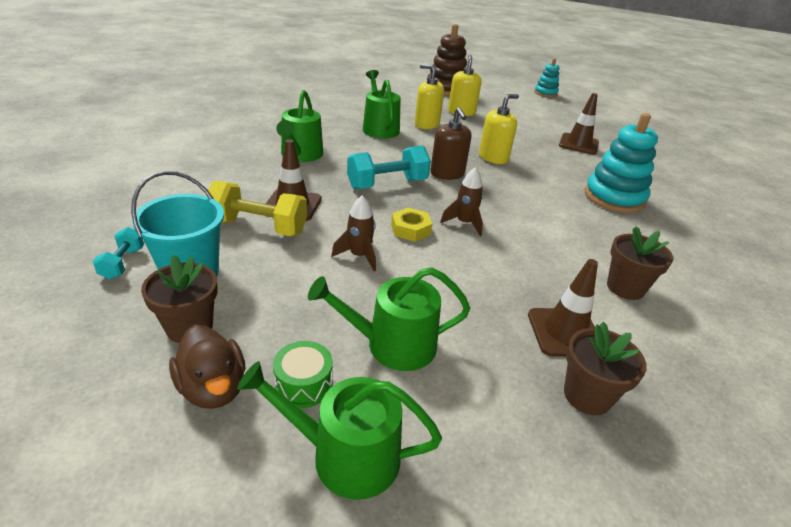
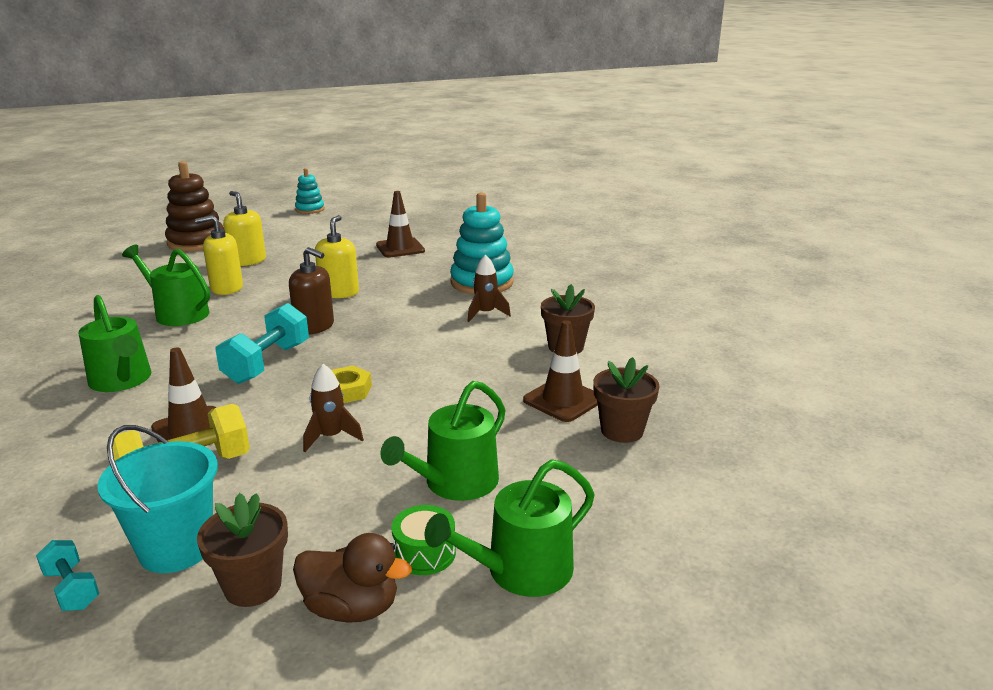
camera: 40 degrees left, 10 degrees down
(464, 223) = (388, 361): brown rocket -> brown rocket (485, 313)

